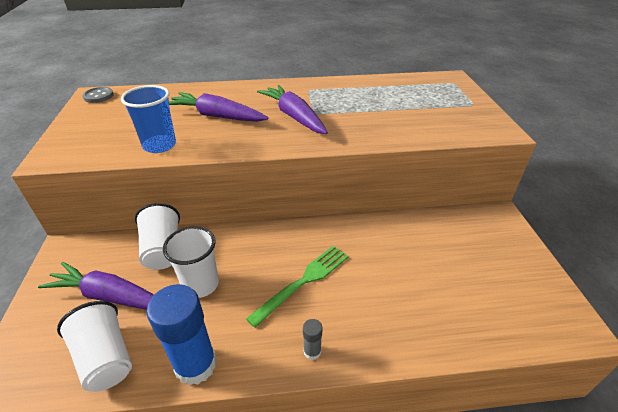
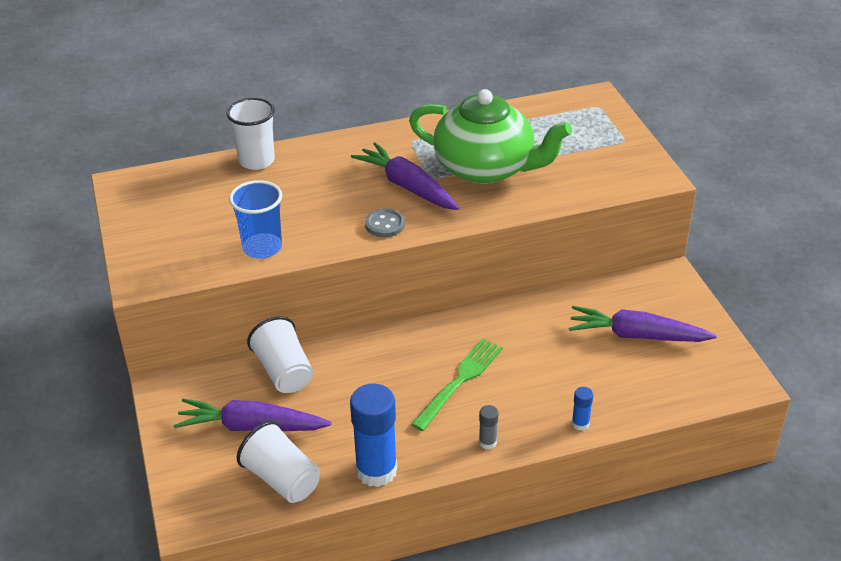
camera: 10 degrees left, 0 degrees up
(98, 96) = (133, 185): grey button -> grey button (385, 224)
(200, 284) = (347, 400): white cup -> white cup (256, 161)
(217, 116) = (310, 198): purple carrot -> purple carrot (637, 335)
(359, 111) = (486, 168): none -> green teapot
(407, 346) = (580, 424): none -> blue glue stick

